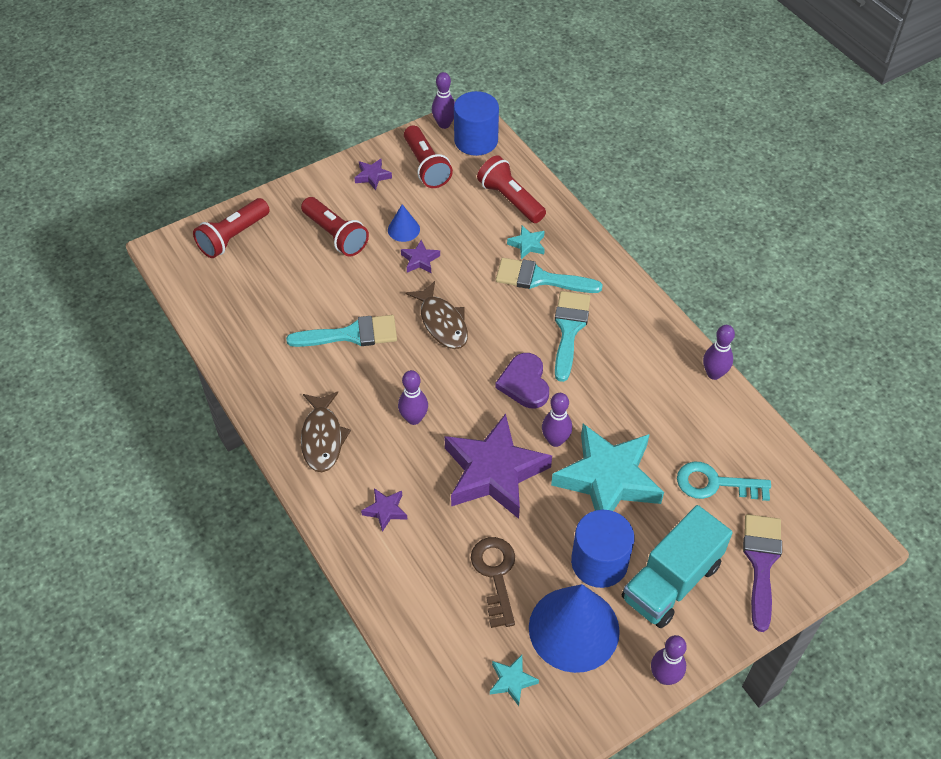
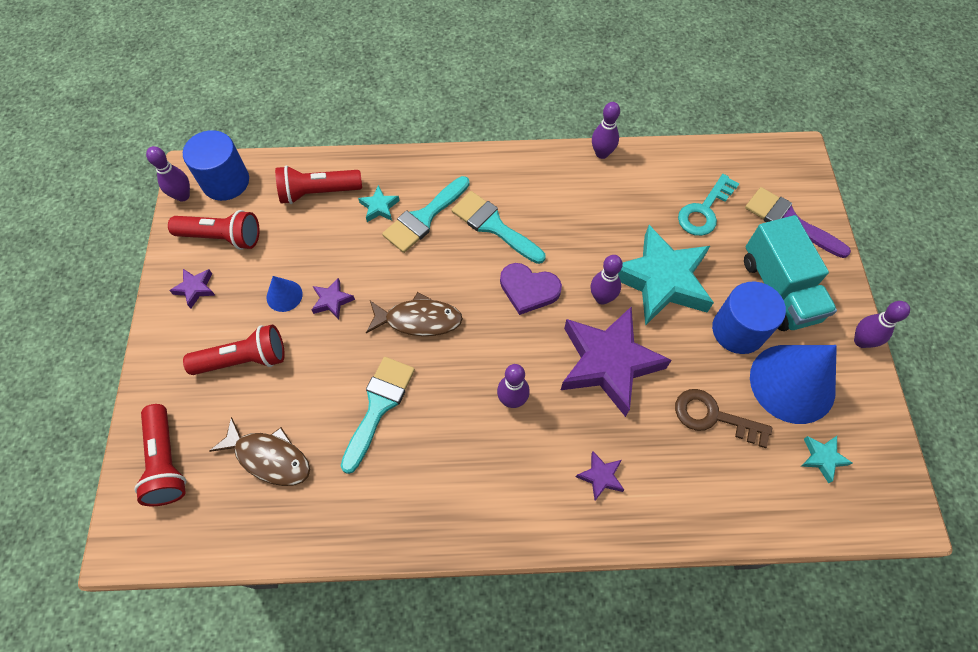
camera: 60 degrees left, 10 degrees up
(322, 438) = (486, 495): brown fish -> brown fish (269, 457)

